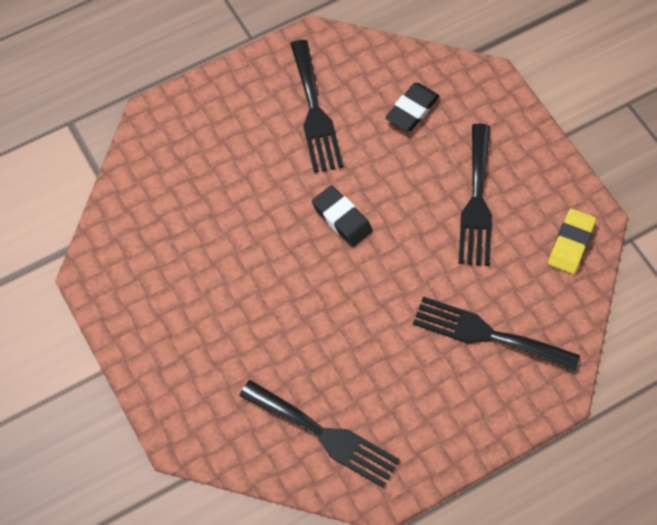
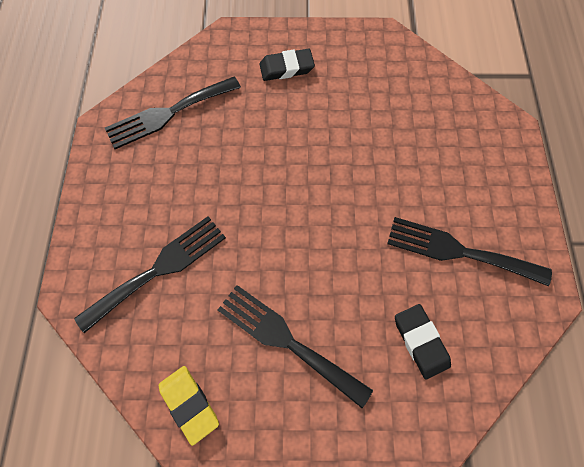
camera: 120 degrees right, 5 degrees up
(342, 218) = (336, 216): black eraser -> black eraser (286, 68)

